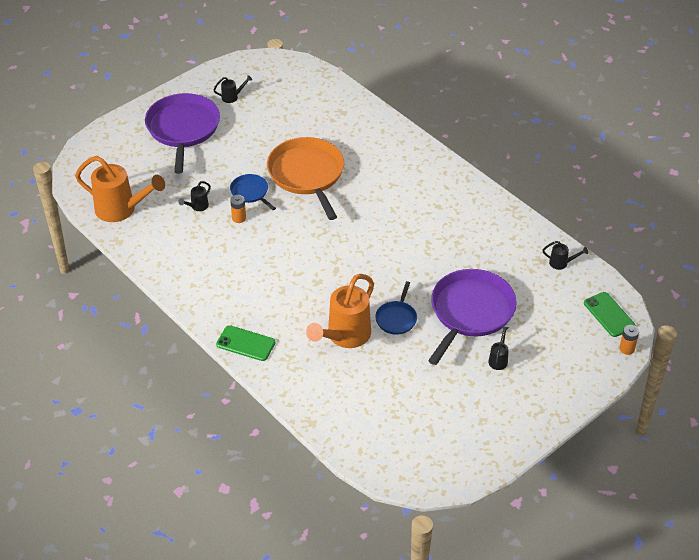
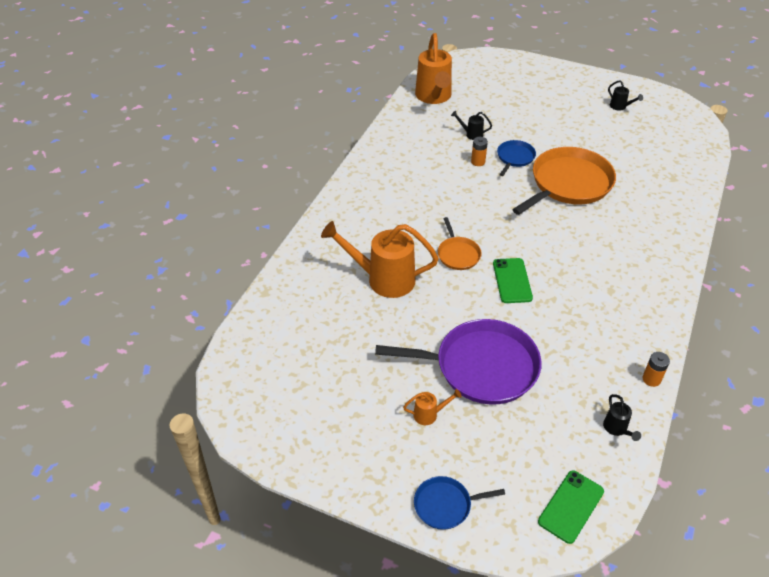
camera: 65 degrees right, 0 degrees up
(183, 129) = (553, 95): purple pan -> none
(246, 343) = (334, 217): green phone -> green phone (512, 280)
(345, 278) = (458, 254): none -> orange pan
(396, 318) = (431, 309): blue pan -> blue pan (445, 505)
(498, 359) = (429, 414): black watering can -> orange watering can
(627, 349) = (528, 545): orange battery -> orange battery (651, 379)

